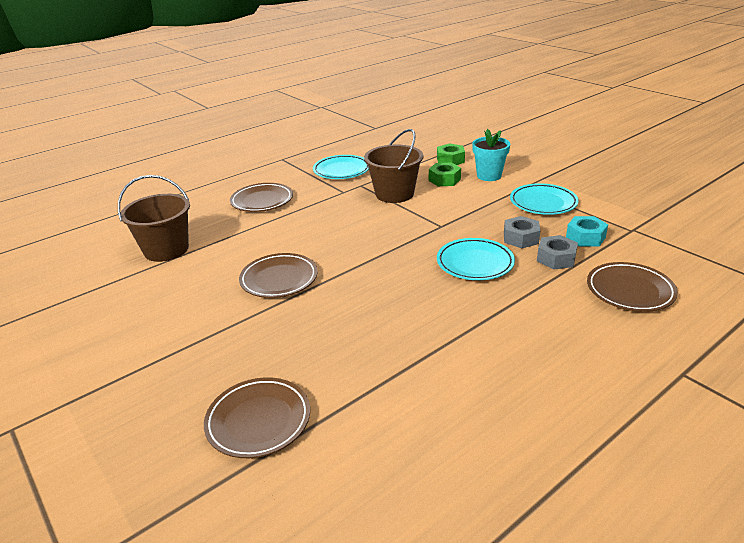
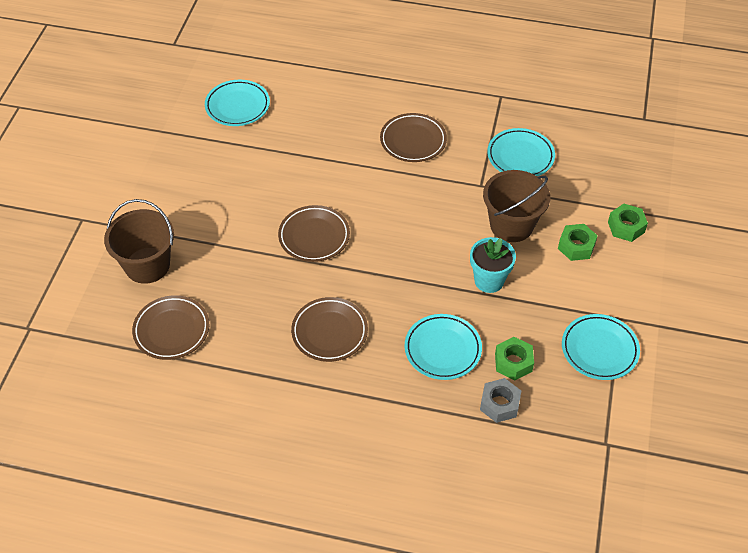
camera: 50 degrees right, 20 degrees up
(82, 263) = (237, 106): none -> turquoise plate
(166, 250) = (292, 139): brown bucket -> brown bucket (147, 265)
(489, 176) = (619, 277): turquoise flower pot -> turquoise flower pot (489, 281)
(520, 238) = (513, 362): grey nut -> green nut
(585, 237) = (558, 411): turquoise nut -> none
(630, 291) = (490, 478): brown plate -> brown plate (329, 332)

